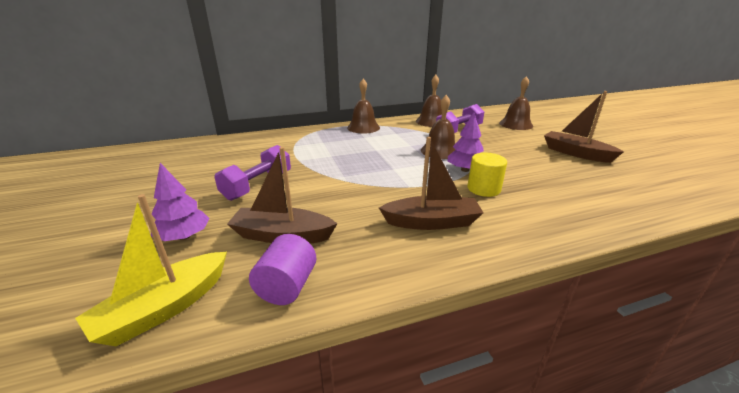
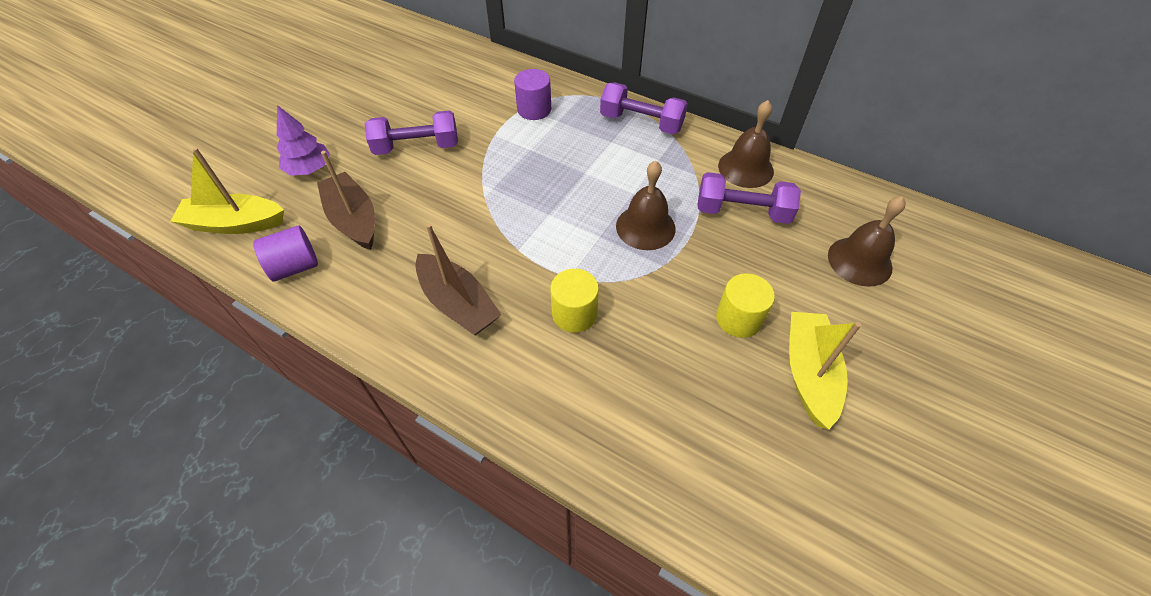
camera: 50 degrees right, 25 degrees up
(301, 144) = (534, 109): none -> purple cylinder
(363, 127) = (641, 123): brown bell -> purple dumbbell
(465, 170) = (611, 275): purple tree -> none
(528, 154) = (738, 318): none -> yellow cylinder
(576, 153) = (809, 373): brown boat -> yellow boat

